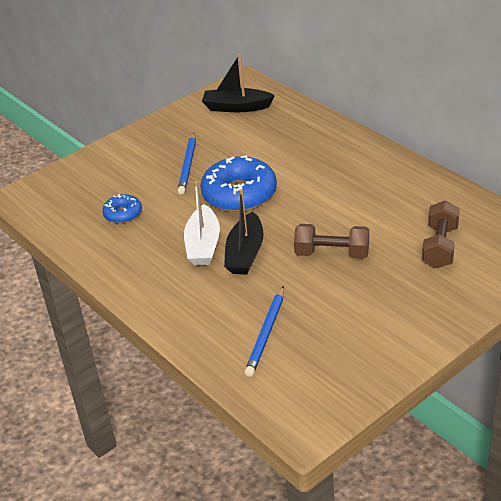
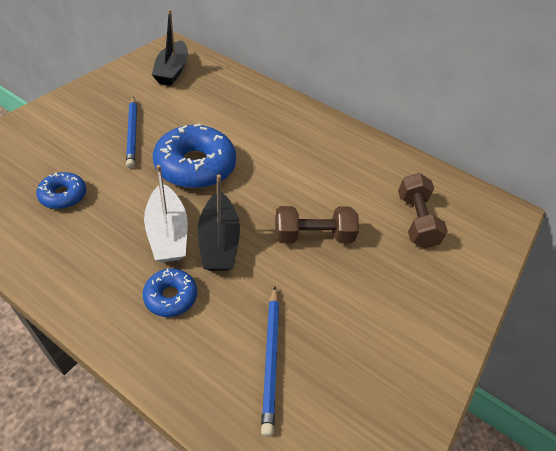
camera: 25 degrees left, 10 degrees up
(197, 288) = (171, 296): none -> blue donut
(237, 107) = (172, 71): black boat -> black boat turned 75 degrees counterclockwise

